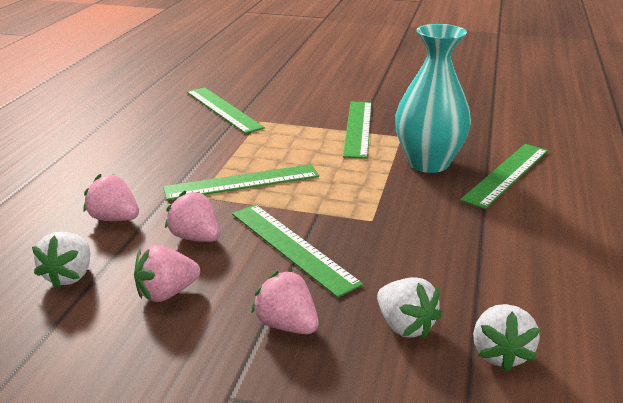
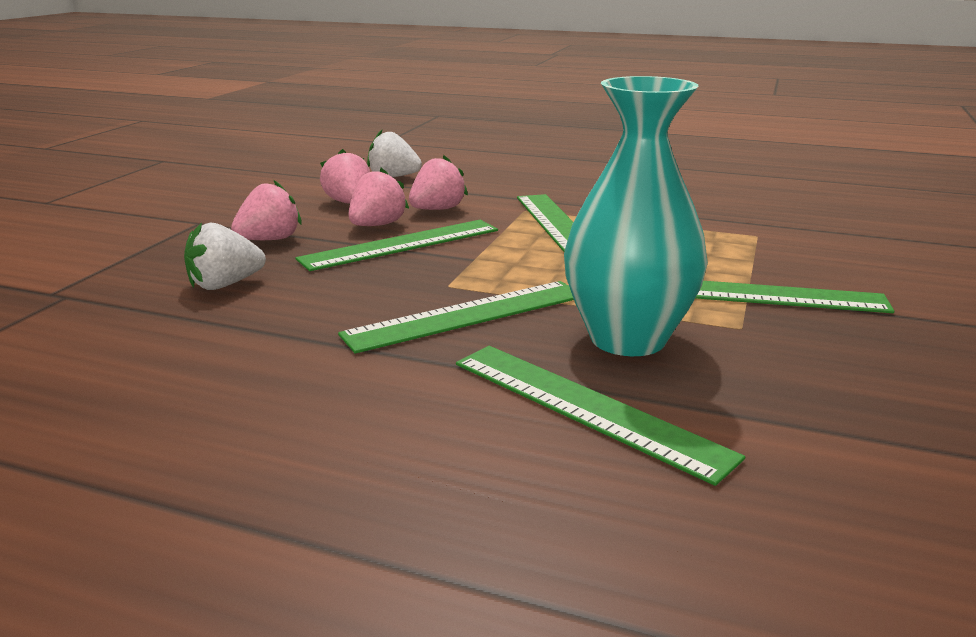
camera: 95 degrees right, 5 degrees down
(114, 218) = (483, 184): pink strawberry -> pink strawberry (377, 225)
(223, 109) = (787, 216): green ruler -> green ruler (467, 315)
(500, 353) = (137, 325): white strawberry -> none

